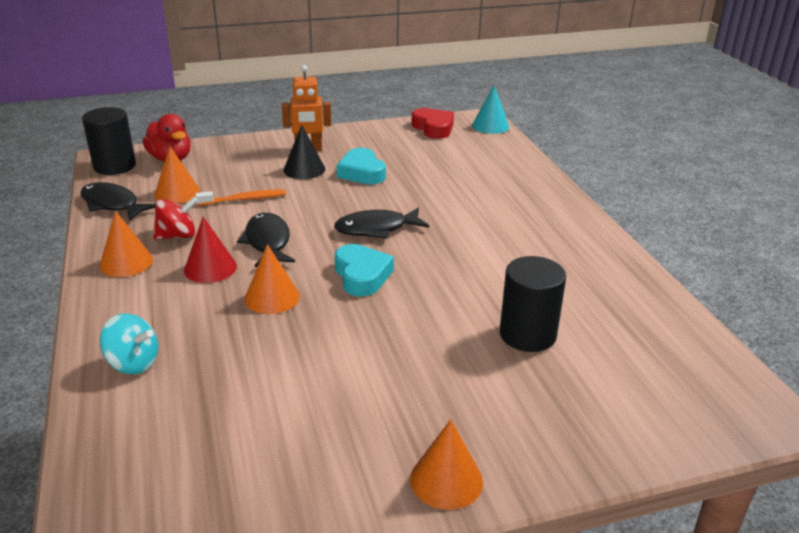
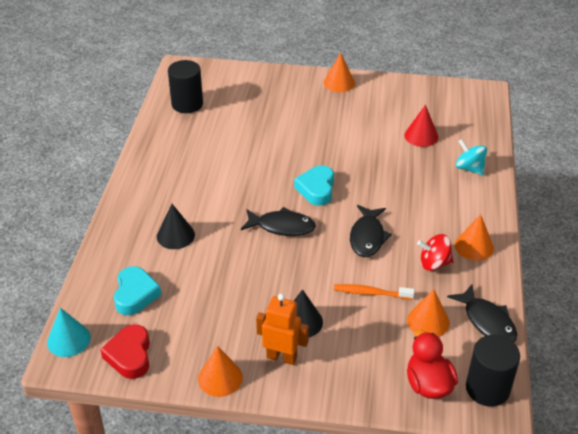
camera: 155 degrees left, 10 degrees up
(210, 268) = (415, 224): red cone -> red cone (421, 136)
(272, 297) = (380, 189): orange cone -> orange cone (220, 378)
(362, 172) = (252, 299): turquoise heart -> turquoise heart (135, 294)
(484, 197) = (175, 235): none -> black cone
(527, 334) = (250, 127): black cylinder -> black cylinder (187, 104)

